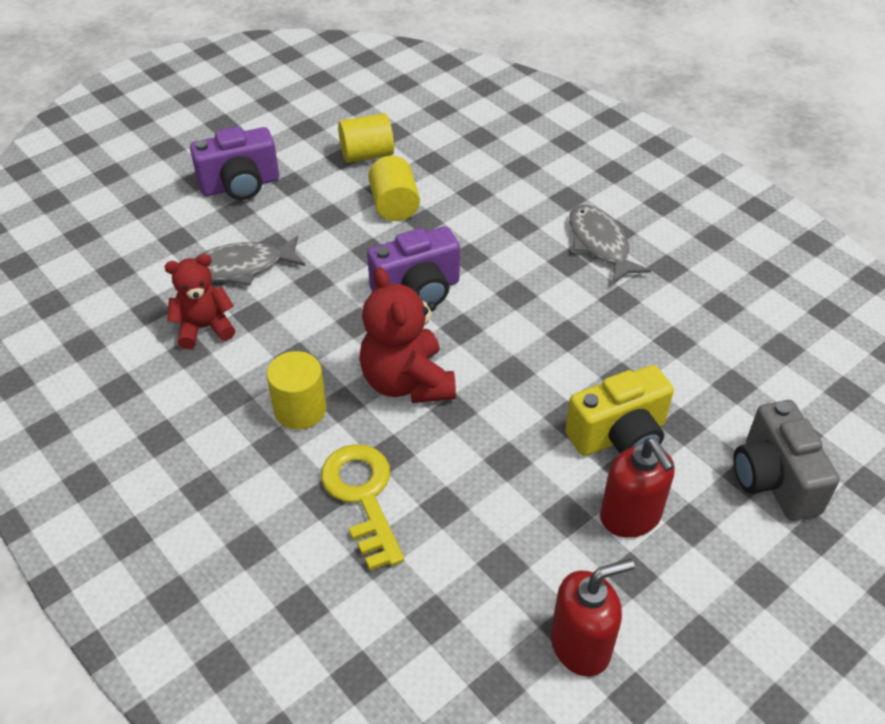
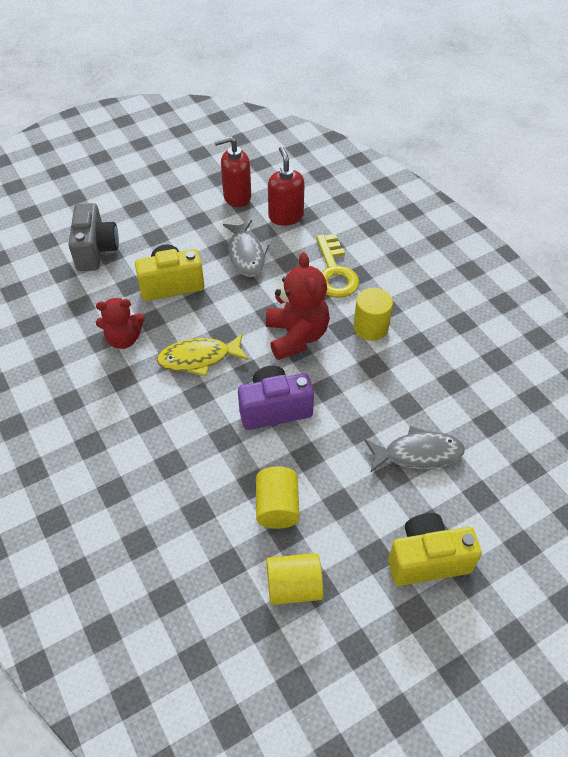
camera: 170 degrees left, 5 degrees up
(204, 328) = (443, 399): red teddy bear -> red teddy bear (124, 339)
(240, 185) = (427, 559): purple camera -> yellow camera
(532, 335) = (199, 358): none -> yellow fish
(600, 244) = (110, 432): grey fish -> grey fish (246, 254)
(630, 517) = (186, 243): red soap dispenser -> red soap dispenser (285, 216)

